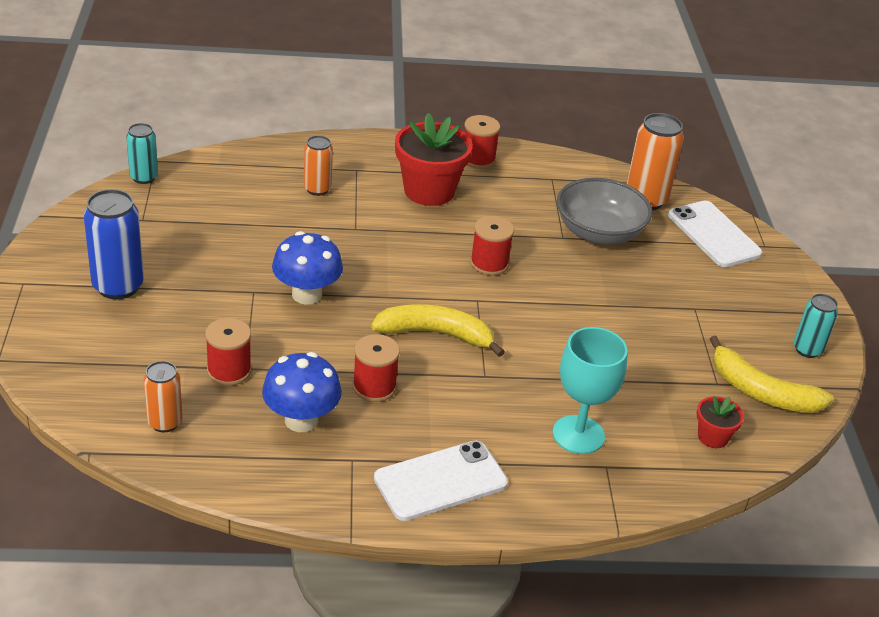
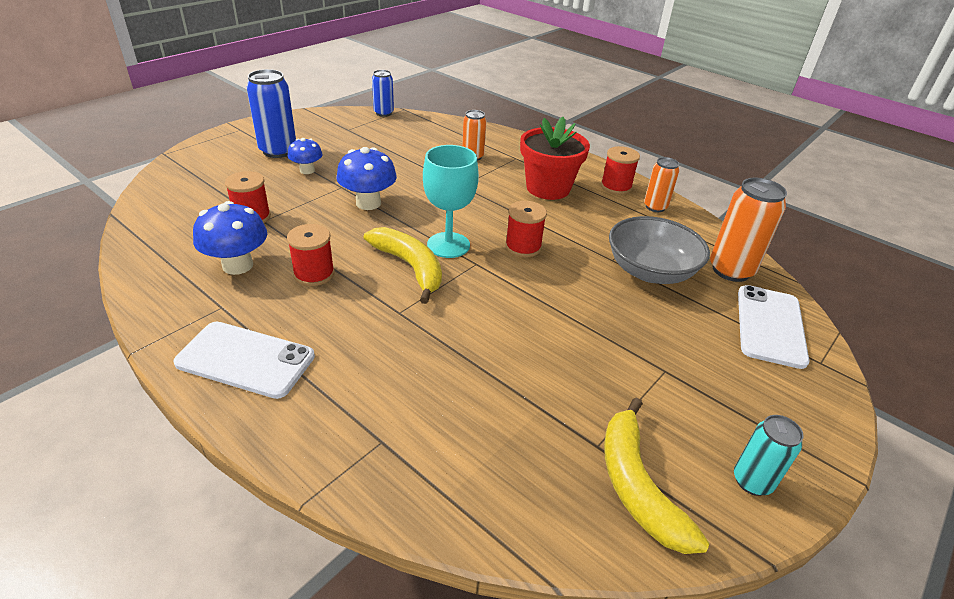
camera: 45 degrees right, 0 degrees up
(144, 177) = (383, 113): turquoise can -> blue can
(165, 422) = (171, 222): orange can -> orange can (655, 207)
(190, 292) = (307, 170): none -> blue mushroom
(578, 435) = (399, 400): turquoise goblet -> turquoise goblet (448, 245)
(713, 437) = (520, 490): red flower pot -> none

